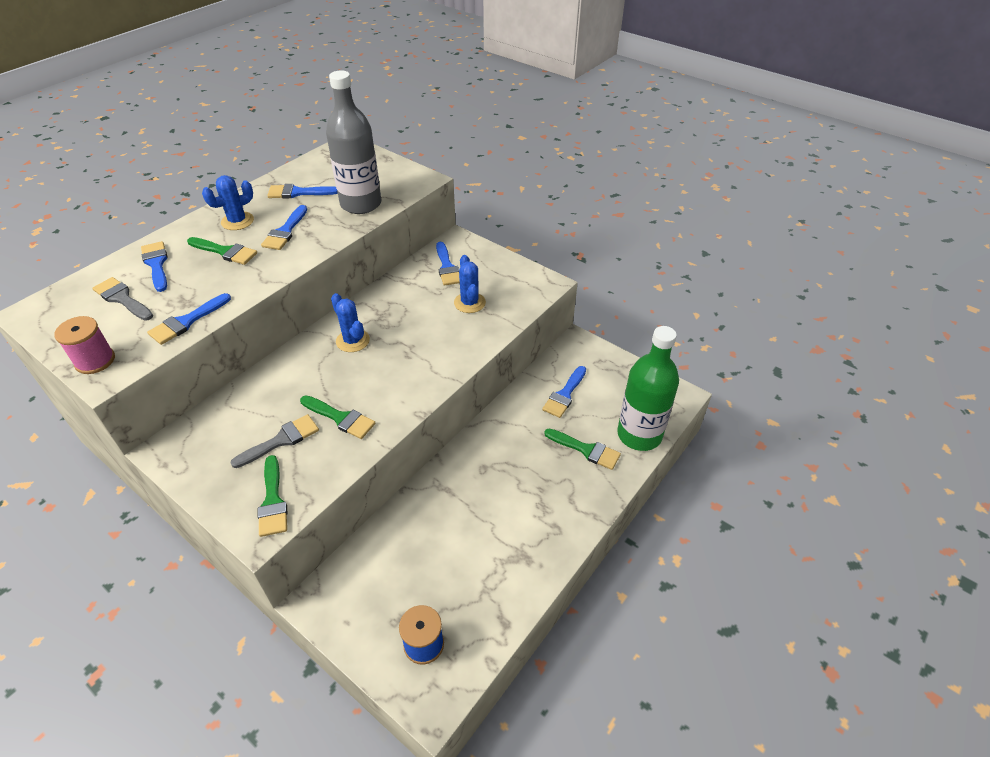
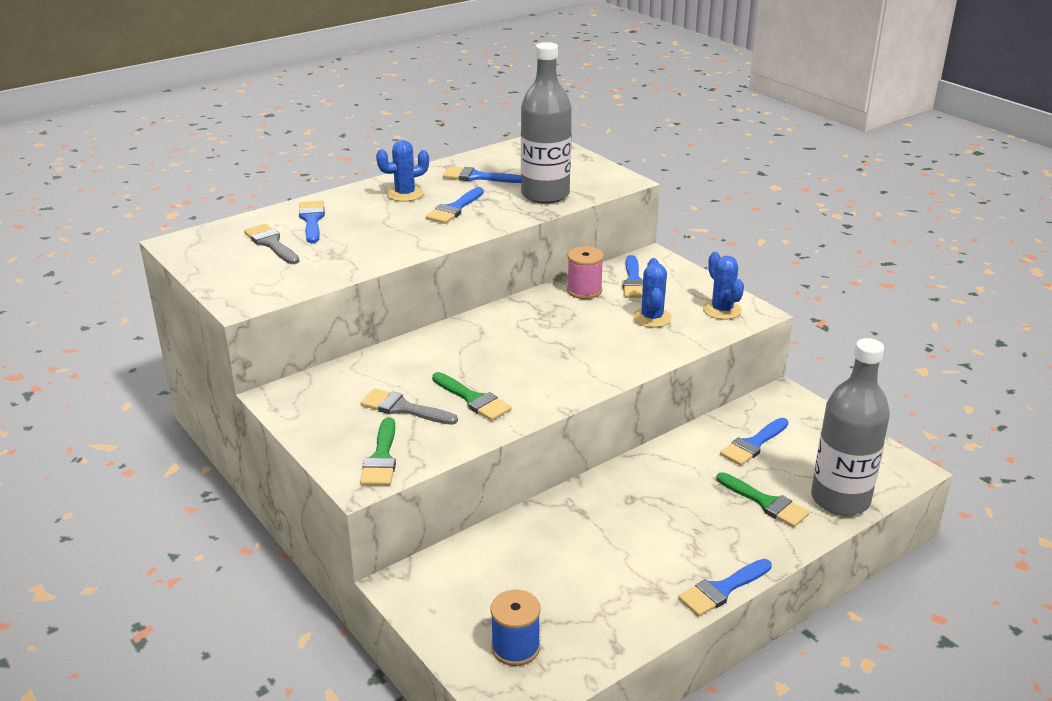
camera: 15 degrees right, 15 degrees down
(95, 360) = (234, 289): pink spool -> pink spool (584, 290)
(186, 322) = (332, 271): blue brush -> blue brush (722, 590)
(225, 252) = (386, 218): green brush -> none
(281, 440) = (403, 408): grey brush -> grey brush turned 135 degrees counterclockwise
(352, 341) = (504, 333): blue cactus -> blue cactus (722, 310)
(639, 435) = (840, 499): green bottle -> grey bottle

